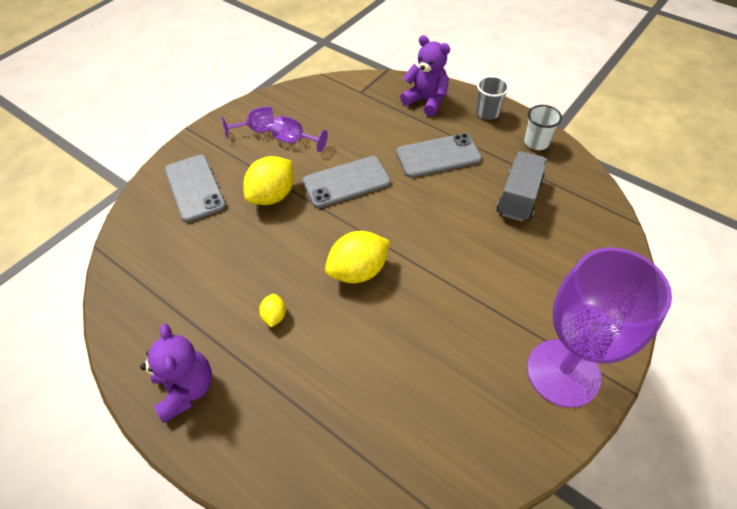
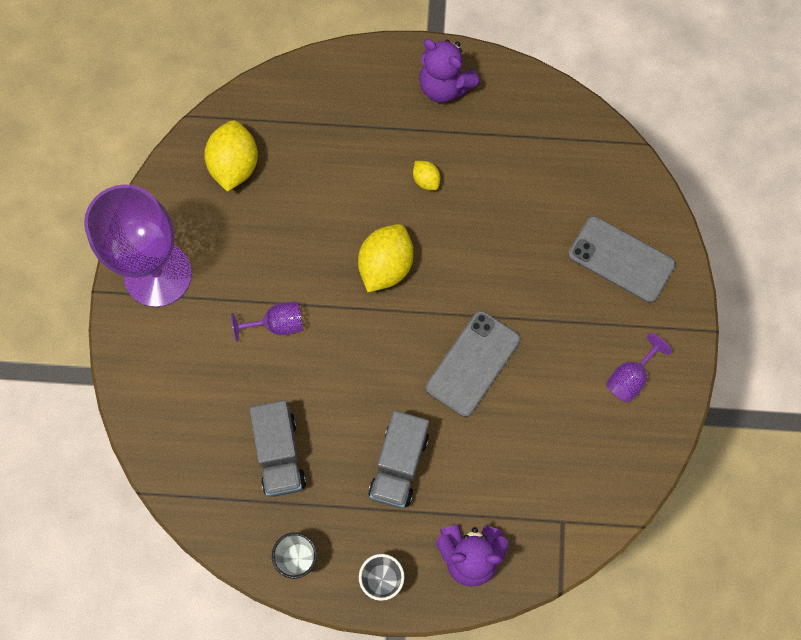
camera: 145 degrees right, 20 degrees up
(272, 195) = (534, 299): yellow lemon -> yellow lemon (234, 165)
(295, 141) = (574, 388): purple goblet -> purple goblet (277, 324)
(438, 156) = (399, 465): grey phone -> grey truck

